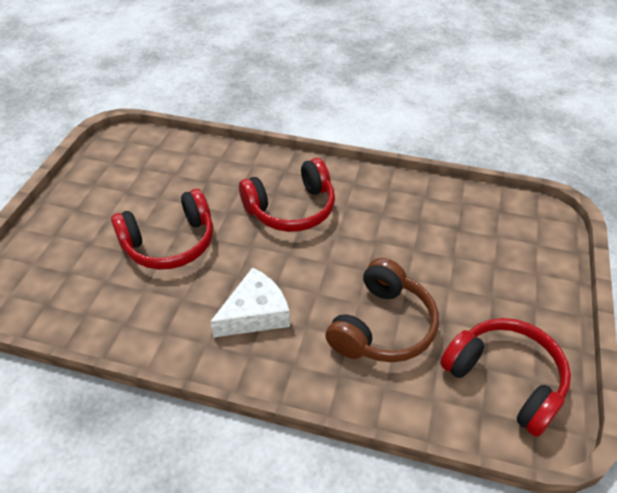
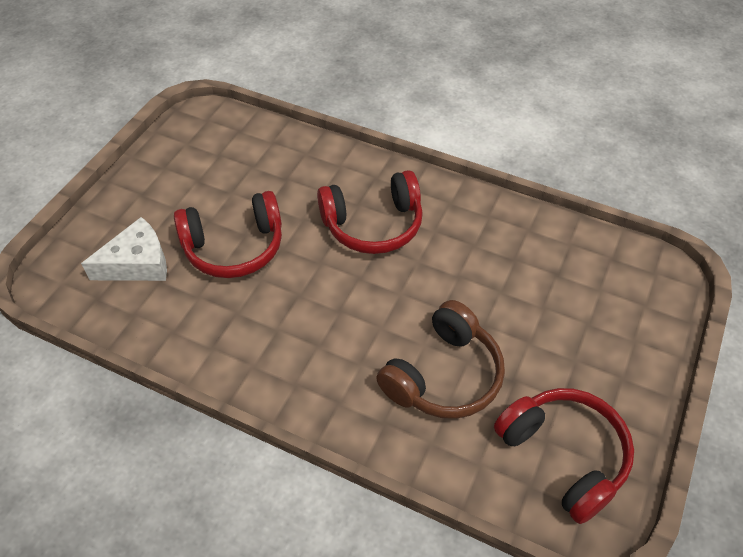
camera: 10 degrees right, 5 degrees up
(255, 313) = (310, 340): white cheese -> white cheese (137, 263)

